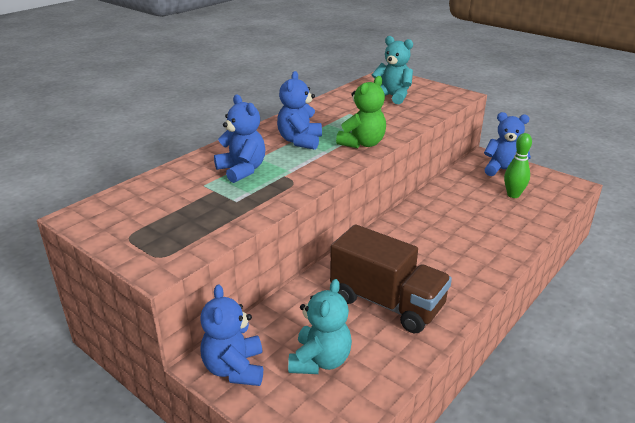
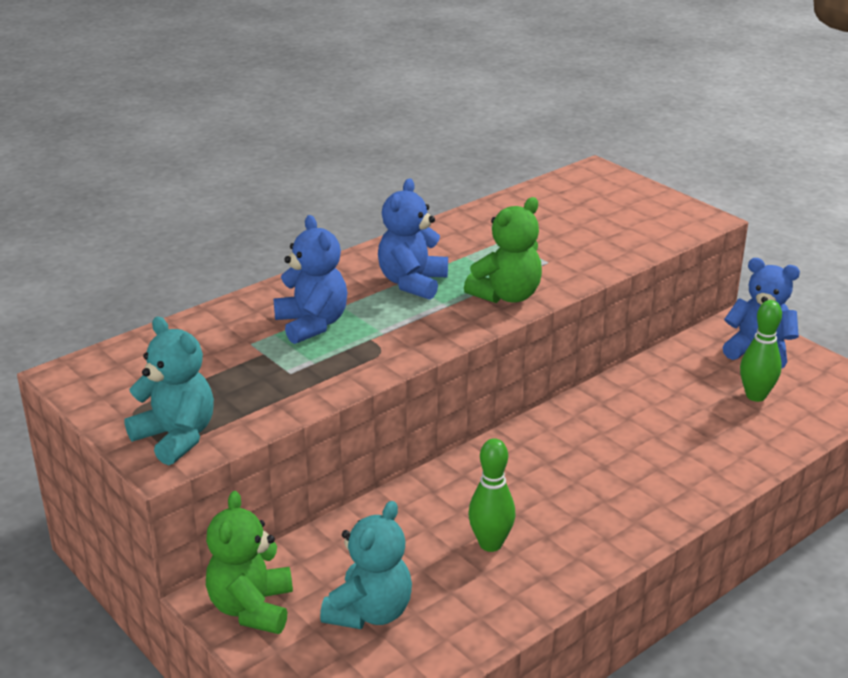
camera: 10 degrees right, 0 degrees up
(234, 368) = (252, 608): blue teddy bear -> green teddy bear
(387, 303) = (490, 544): brown truck -> green bowling pin
(392, 96) = (587, 214): turquoise teddy bear -> turquoise teddy bear (176, 437)

